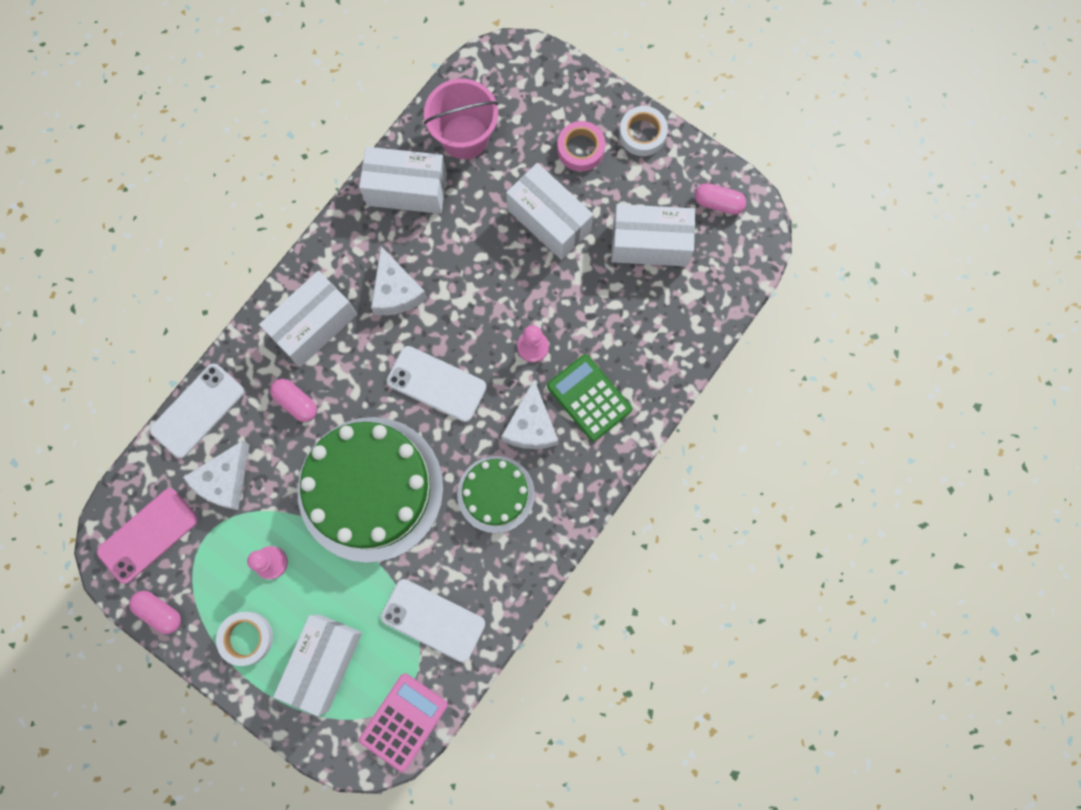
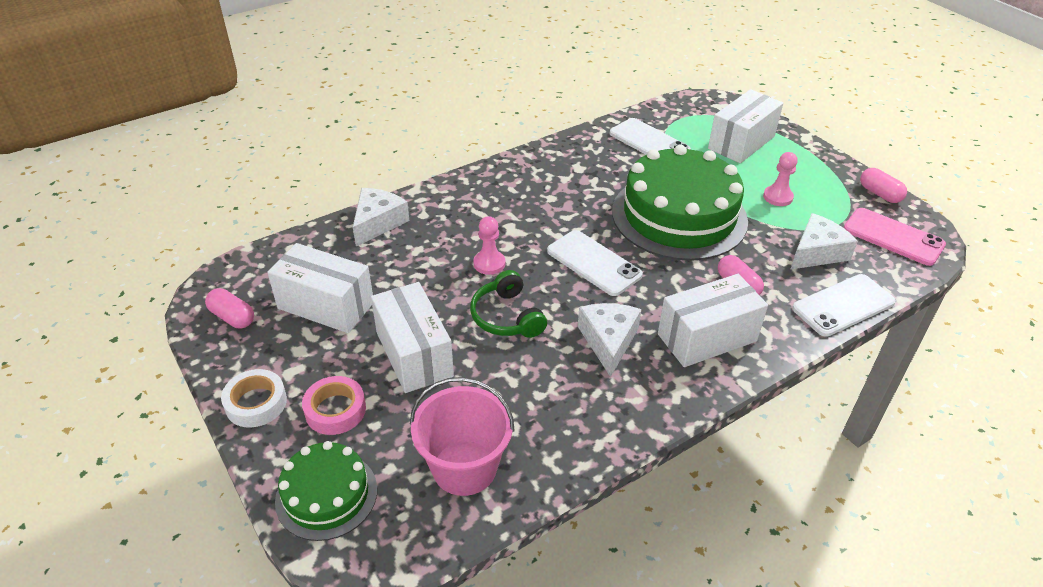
camera: 160 degrees left, 35 degrees down
(148, 535) = (893, 237): pink phone -> pink phone turned 60 degrees clockwise
(246, 638) = (803, 166): white tape -> none
(404, 721) = (687, 108): pink calculator -> none
(407, 190) = (561, 432): white box -> none
(490, 287) = (507, 317): none -> green headphones
(496, 494) = (570, 188): green cake -> green cake (326, 495)
(531, 425) = (519, 217): white cheese -> white cheese (378, 223)
(589, 398) = (458, 220): green calculator -> none

